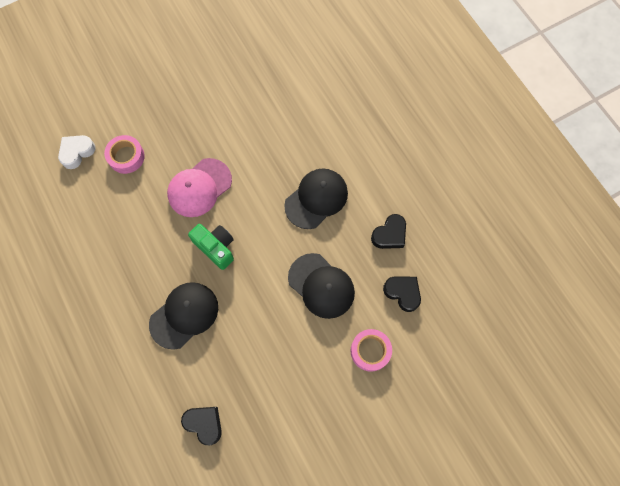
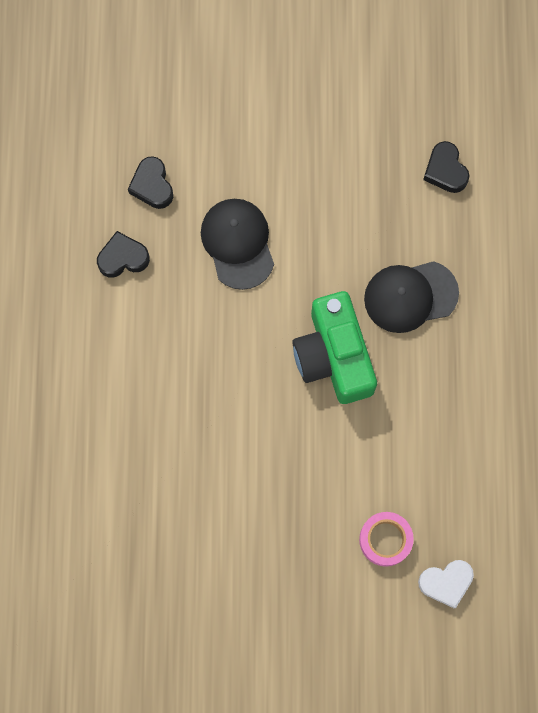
camera: 150 degrees left, 5 degrees up
(199, 188) = (314, 444): pink cap -> none
(215, 247) = (334, 356): green camera -> green camera, size x1.63
(316, 199) = (181, 349): black cap -> none
(370, 351) = (227, 146): pink tape -> none

